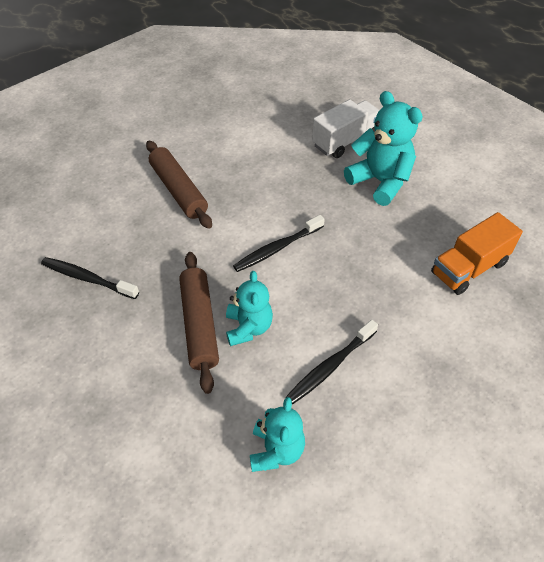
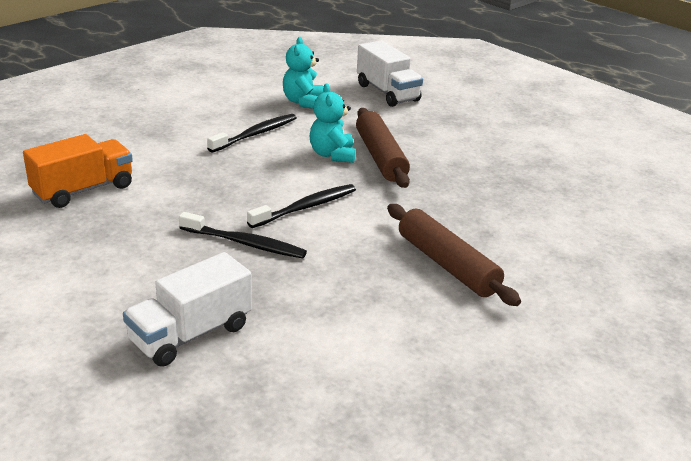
camera: 175 degrees right, 20 degrees down
(87, 278) = (511, 186): black toothbrush -> black toothbrush (245, 243)
(158, 485) = (387, 93): none -> white truck
(380, 182) = (153, 274): turquoise teddy bear -> none

